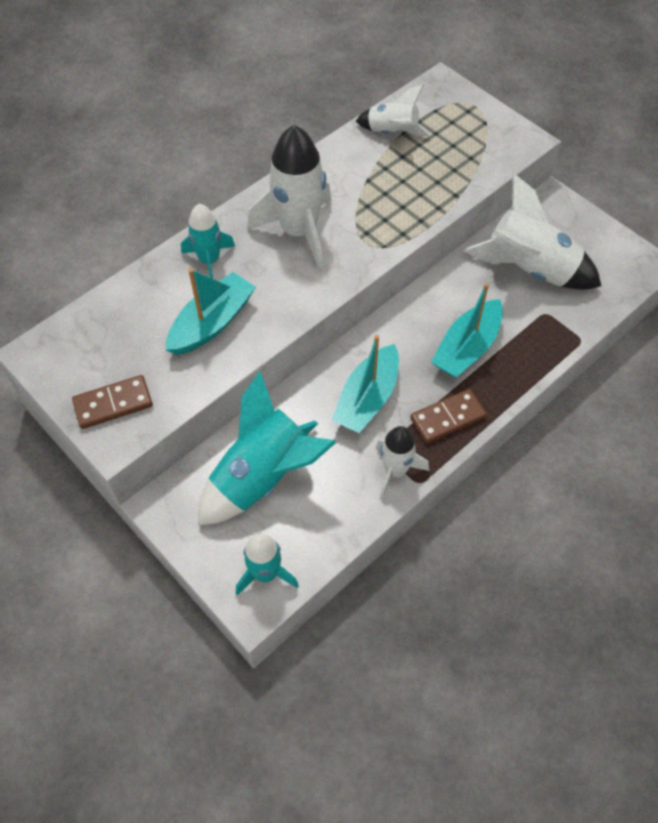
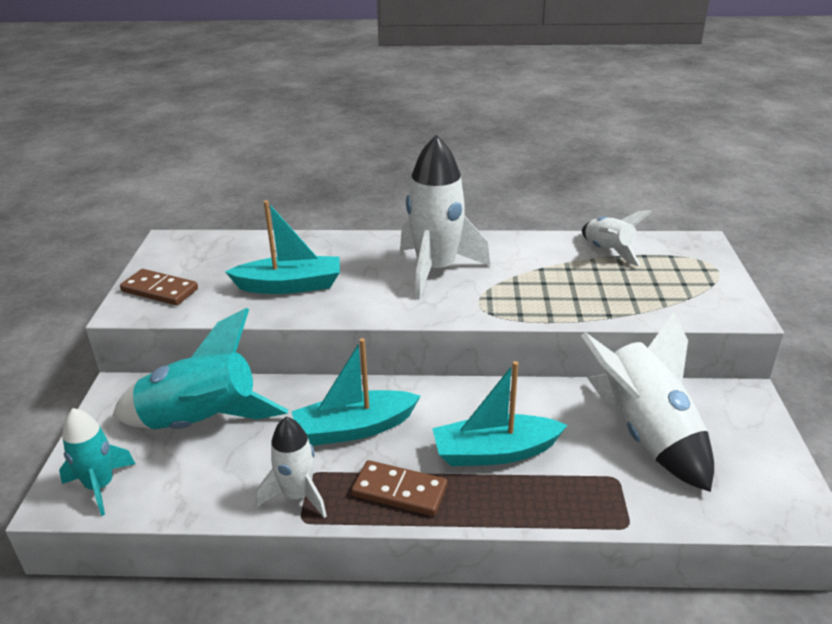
camera: 45 degrees right, 25 degrees down
(209, 260) = (346, 253): turquoise rocket -> none

